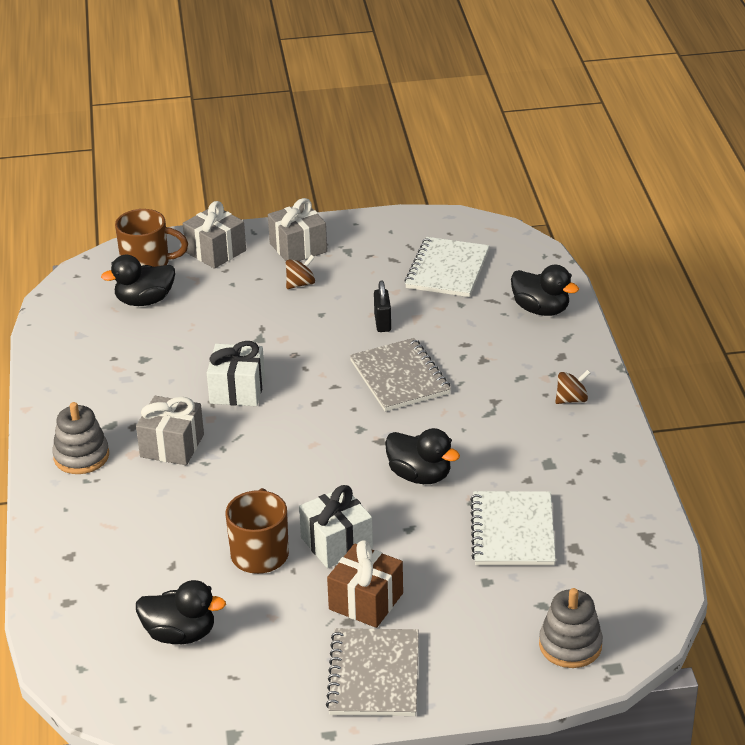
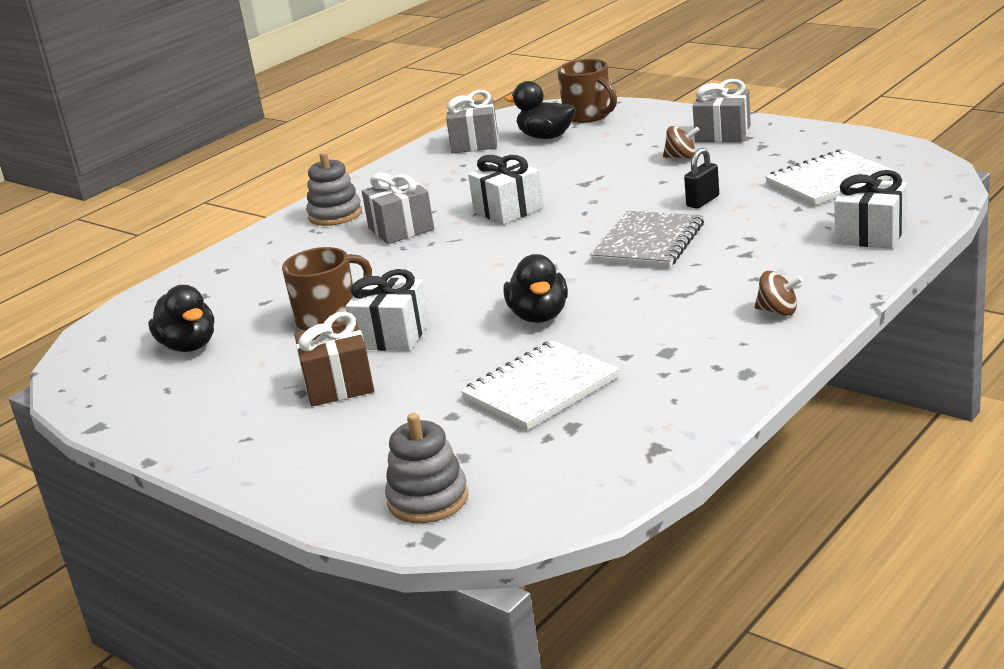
camera: 50 degrees right, 10 degrees down
(215, 251) = (652, 120): grey gift -> grey gift (475, 143)
(374, 675) = (249, 438): grey notebook -> none
(541, 309) = (871, 234): black duck -> white gift

